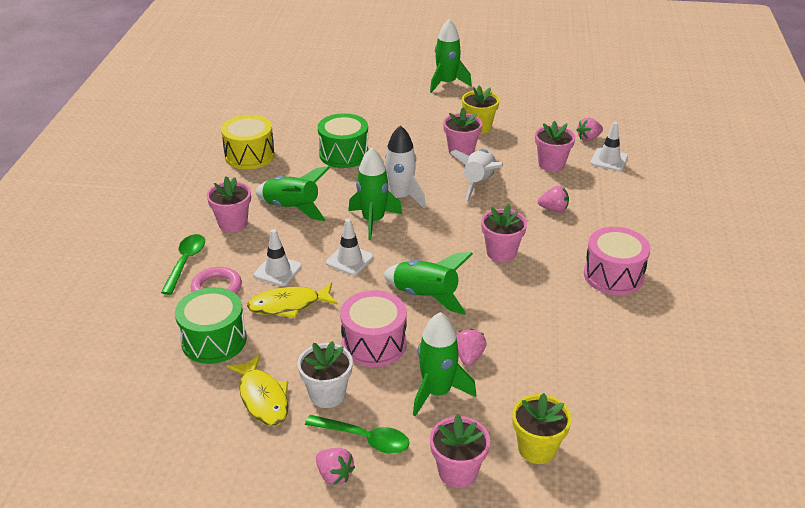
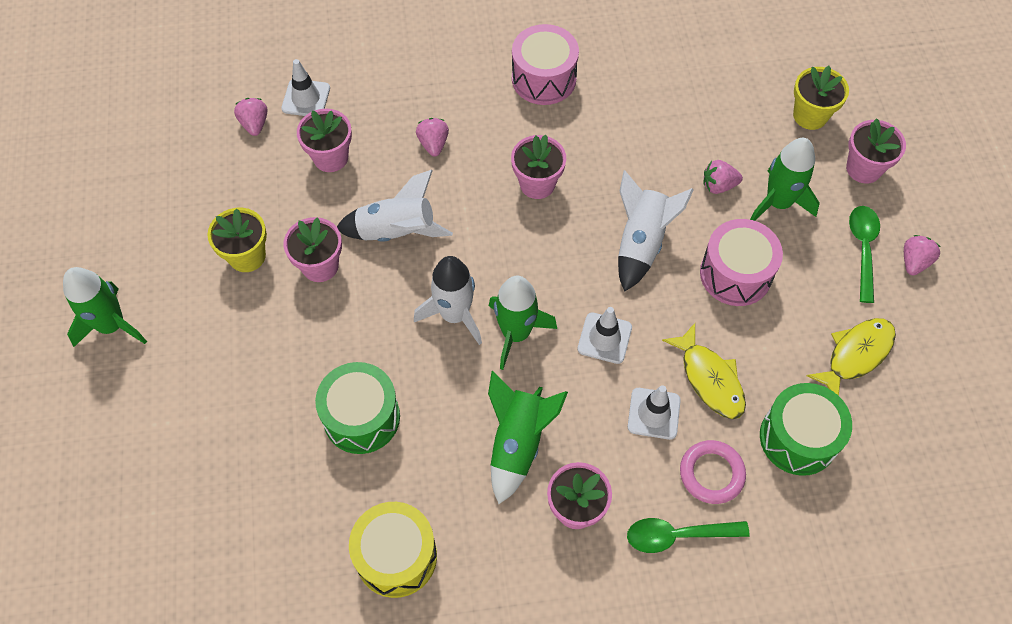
camera: 105 degrees left, 25 degrees up
(327, 394) = (824, 297): white flower pot -> none
(425, 296) = (641, 243): green rocket -> white rocket
(588, 138) = (254, 124): pink strawberry -> pink strawberry turned 150 degrees counterclockwise

